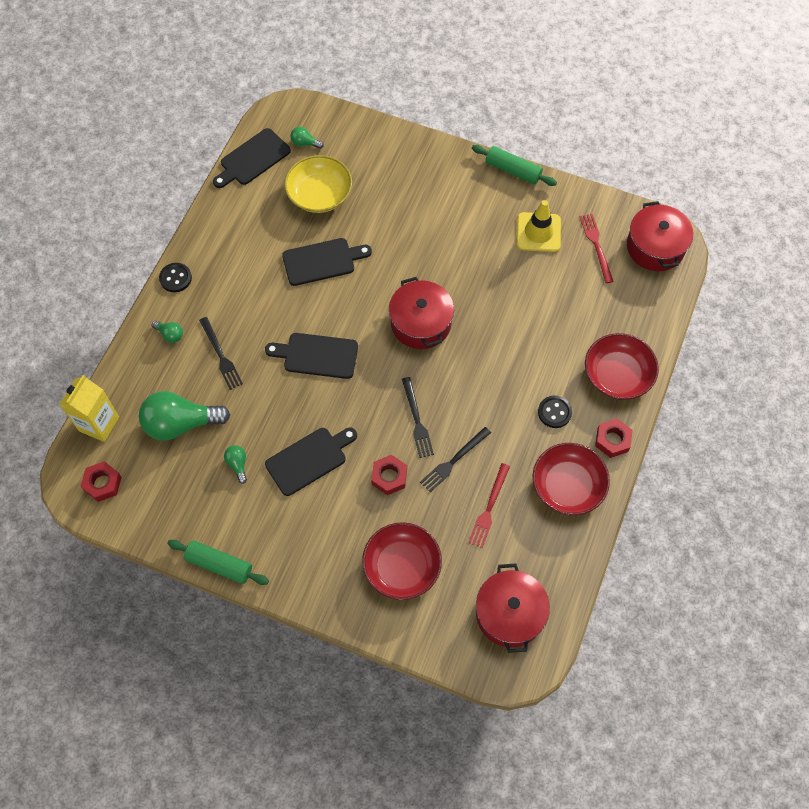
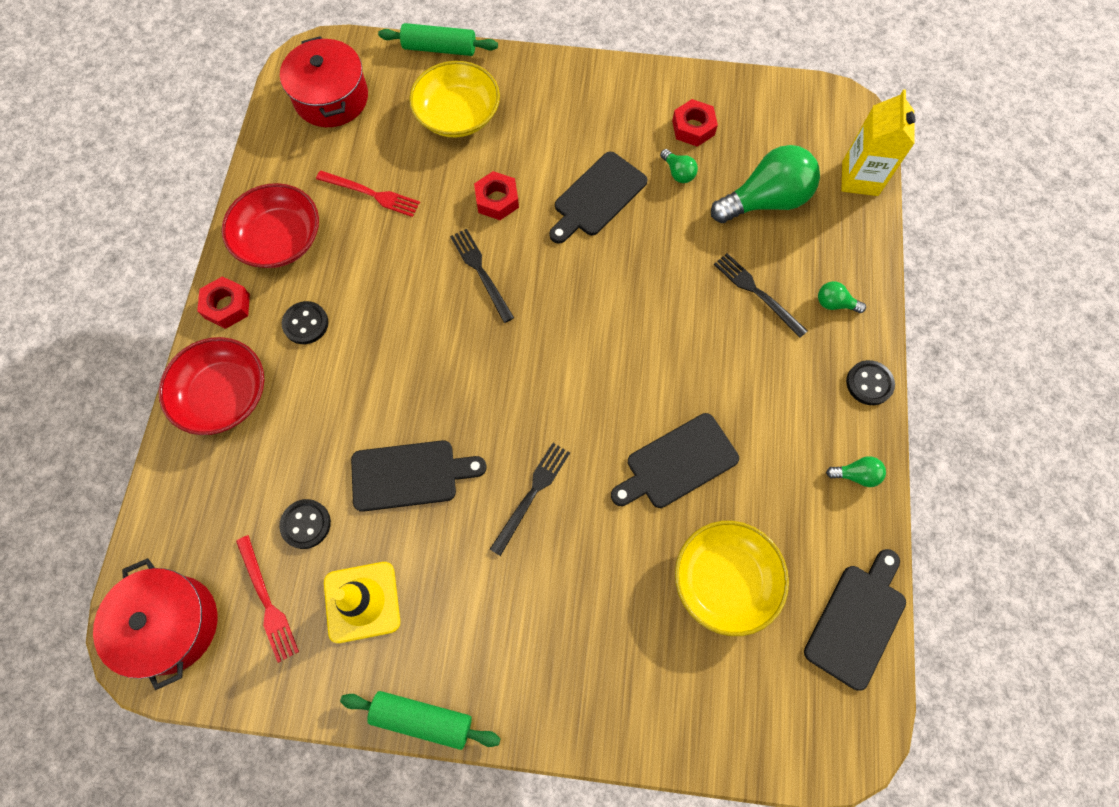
camera: 165 degrees right, 5 degrees up
(102, 483) = (818, 119): red nut -> red nut (693, 127)
(219, 565) = (654, 74): green rolling pin -> green rolling pin (440, 48)
(305, 143) = (787, 678): green light bulb -> green light bulb (856, 475)
(317, 355) = (633, 323): black cutting board -> black cutting board (409, 475)
(402, 566) = (458, 115): red bowl -> yellow bowl
(420, 323) = (509, 403): red pot -> none
(454, 461) = (424, 235): black fork -> black fork (531, 494)
(489, 508) = (371, 194): red fork -> red fork turned 105 degrees clockwise
(568, 281) = (306, 524): none -> black button

